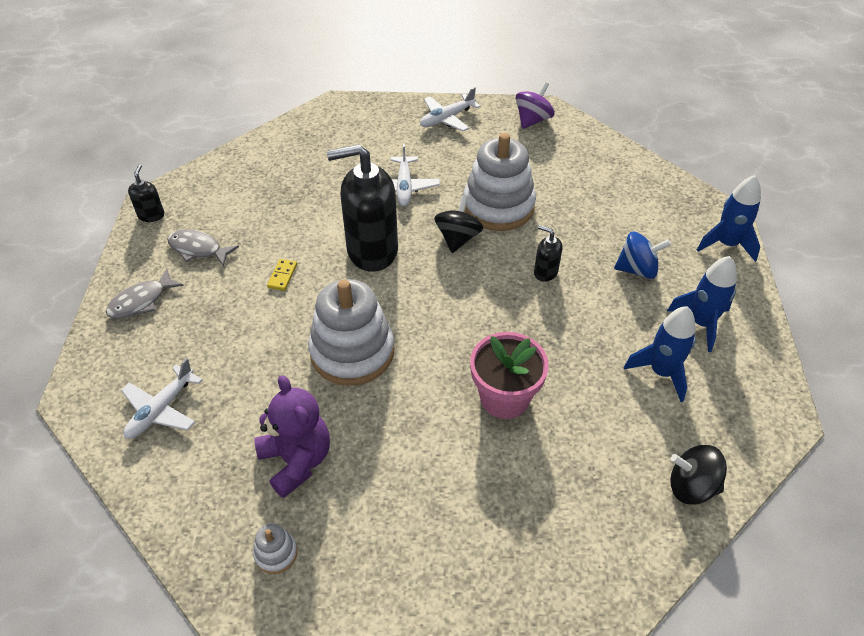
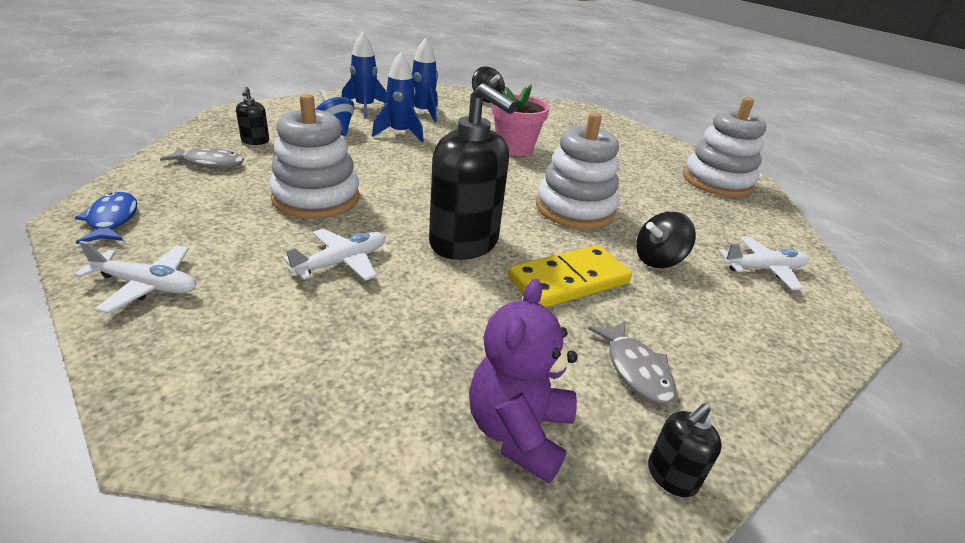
camera: 135 degrees left, 15 degrees down
(141, 301) = (746, 361): grey fish -> grey fish (210, 163)
(276, 553) = (717, 181): white stacking toy -> white stacking toy, size x2.37
(282, 276) = (569, 281): yellow domino -> yellow domino, size x2.39
(296, 460) = (672, 196): purple teddy bear -> purple teddy bear (518, 431)
(458, 238) = (388, 205): black spinning top -> black spinning top (658, 260)
(532, 120) = (112, 220): purple spinning top -> blue fish
(545, 272) = (381, 159): black soap dispenser -> black soap dispenser (255, 141)
(726, 244) = (268, 108): blue rocket -> blue rocket (400, 133)

